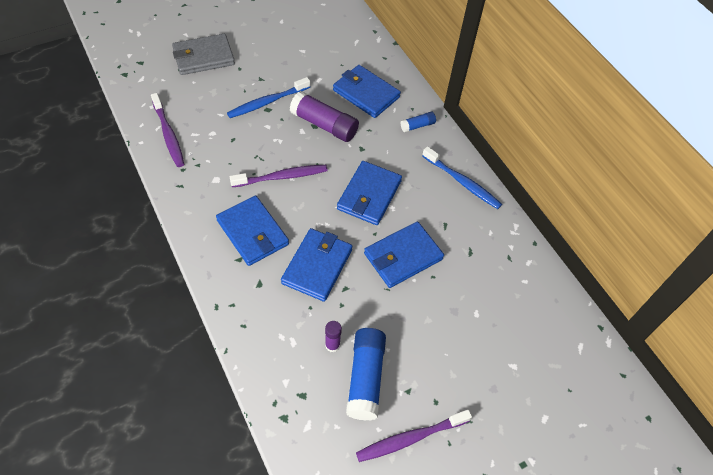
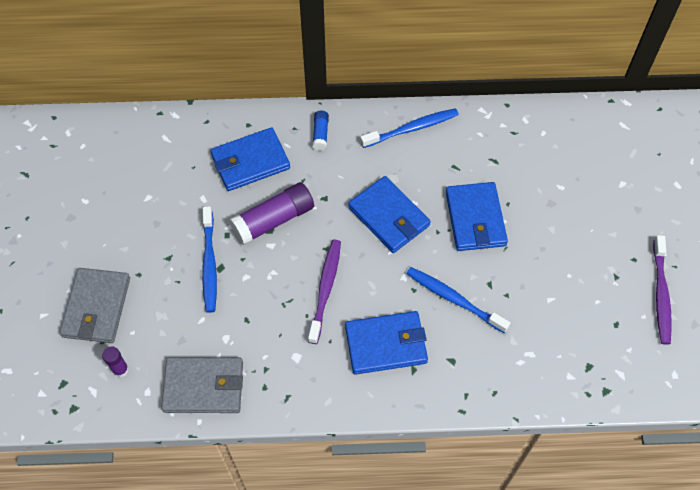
camera: 60 degrees left, 5 degrees up
(168, 135) = (204, 386): purple toothbrush -> grey wallet
(317, 266) = (454, 299): blue wallet -> blue toothbrush
(332, 345) = (547, 320): purple glue stick -> purple glue stick (120, 369)
(365, 378) = (591, 306): blue glue stick -> none

